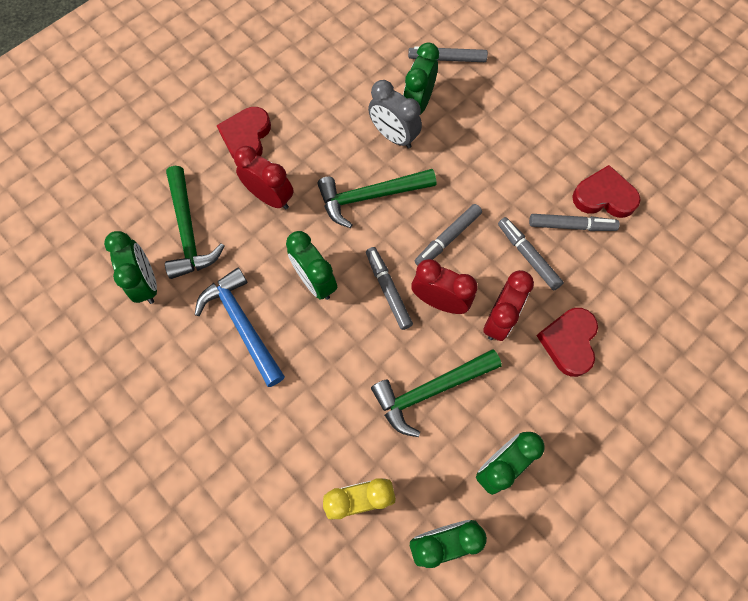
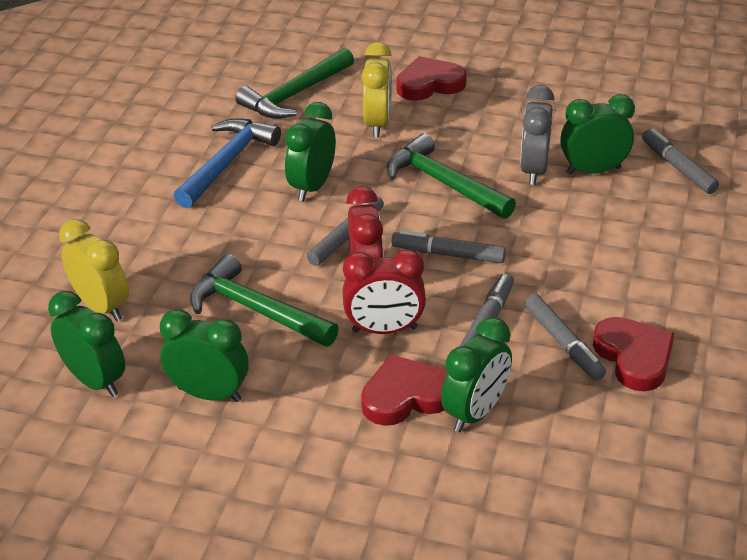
camera: 60 degrees right, 30 degrees down
(146, 283) = (222, 95): green clock -> green clock (475, 412)
(270, 197) = (378, 124): red clock -> yellow clock

